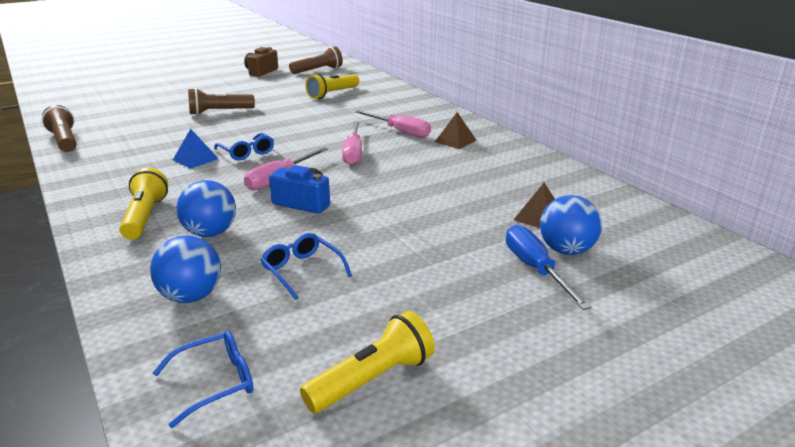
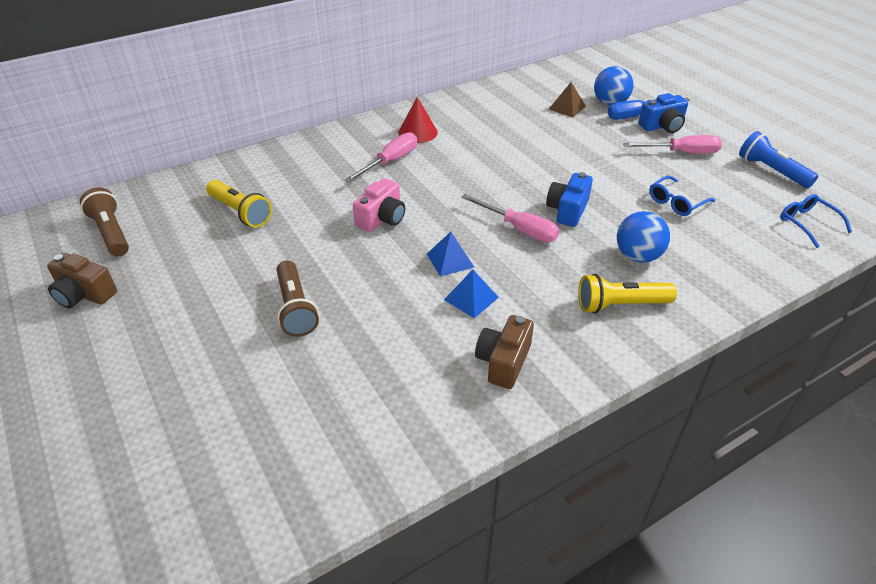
camera: 90 degrees left, 15 degrees up
(64, 141) = (404, 460): brown flashlight -> none
(118, 168) = (503, 362): none -> brown camera
(191, 296) = (731, 249): blue ball -> none
(247, 153) = (450, 260): blue glasses -> blue pyramid
(313, 131) = (382, 218): none -> pink camera
(353, 153) = (450, 188): pink screwdriver -> pink screwdriver (682, 153)
(372, 379) = (771, 171): yellow flashlight -> blue flashlight
(455, 141) = (418, 132): brown pyramid -> red cone
(506, 287) = (662, 126): none -> blue camera

